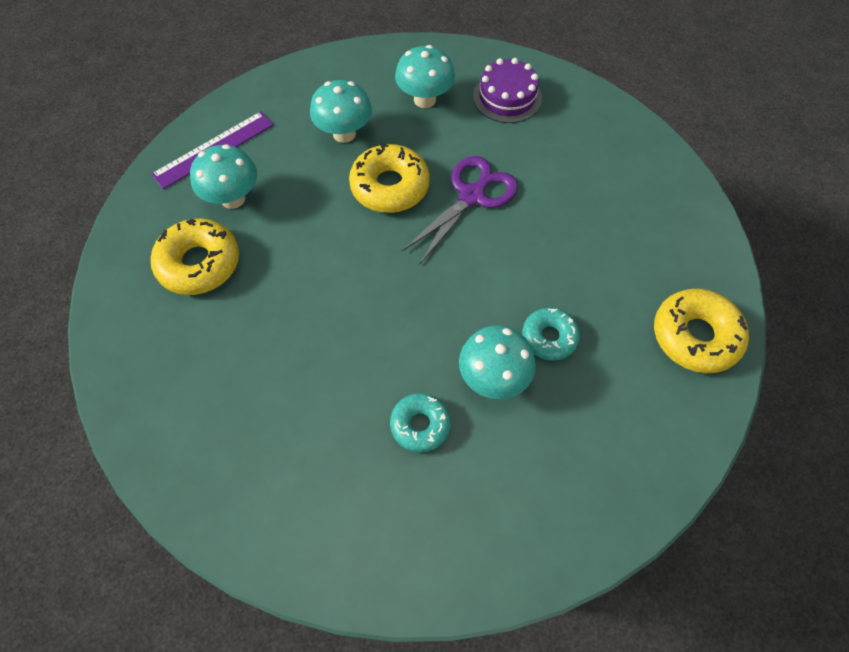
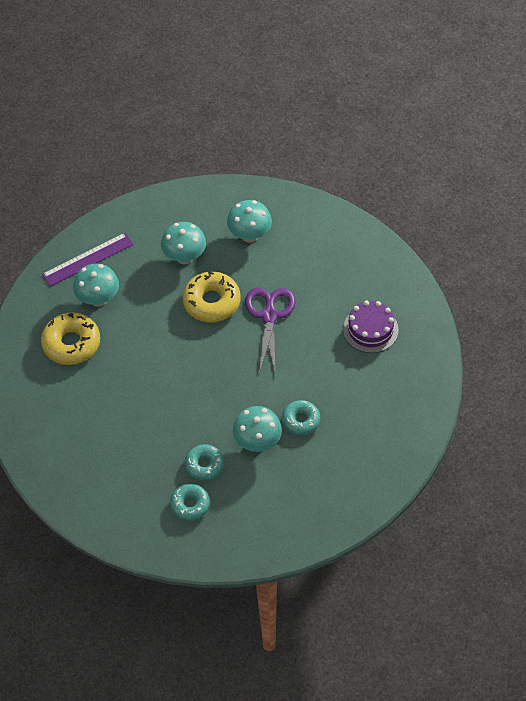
camera: 10 degrees right, 5 degrees down
(409, 495) = (190, 505): none -> turquoise donut
(471, 196) = (269, 316): purple scissors -> purple scissors turned 45 degrees counterclockwise
(507, 97) = (313, 240): purple cake -> purple cake (370, 329)
(695, 336) = (400, 431): yellow donut -> none

